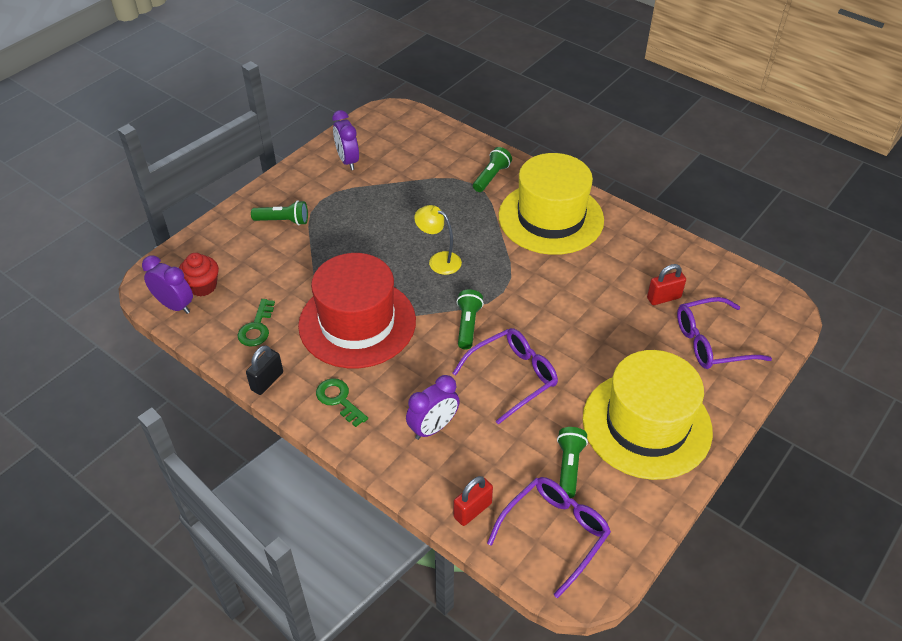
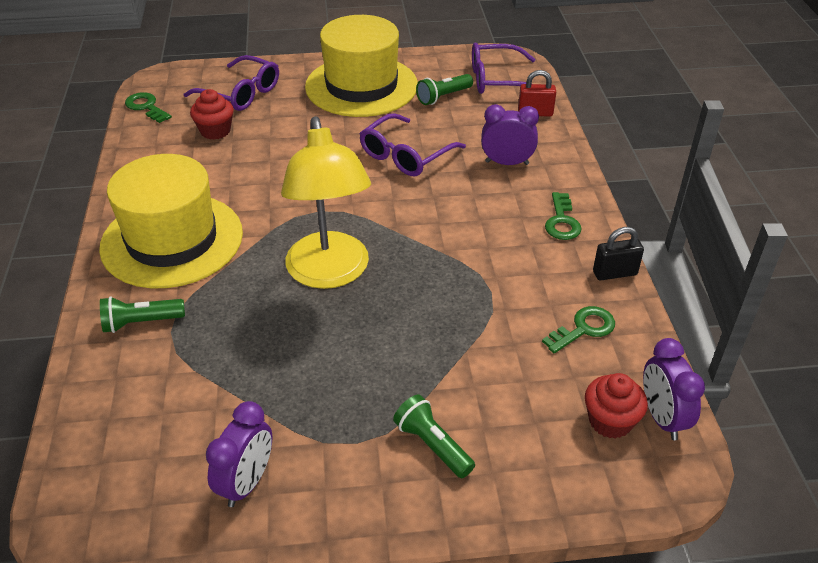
camera: 135 degrees left, 5 degrees down
(357, 323) = (479, 269): red hat -> none
(439, 260) = (330, 273): yellow lamp -> yellow lamp, size x1.96
(467, 325) = (386, 206): green flashlight -> none
(512, 377) = (406, 155): purple glasses -> purple glasses turned 60 degrees counterclockwise
(663, 298) = (215, 131): red padlock -> red cupcake
(741, 281) = (146, 107): none -> green key

